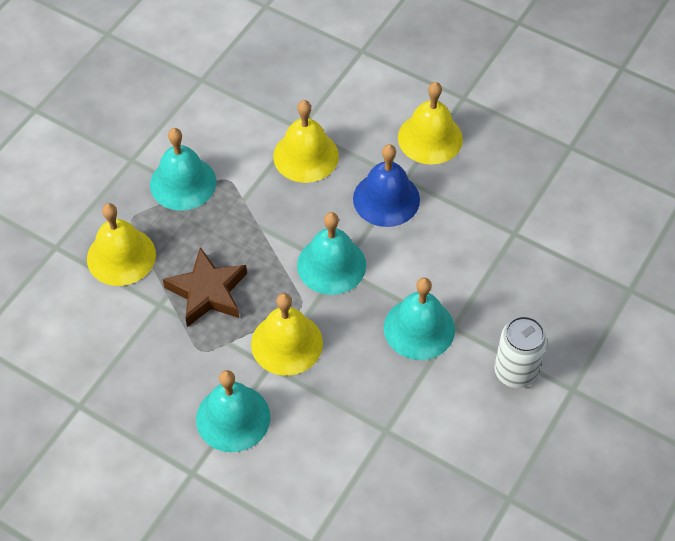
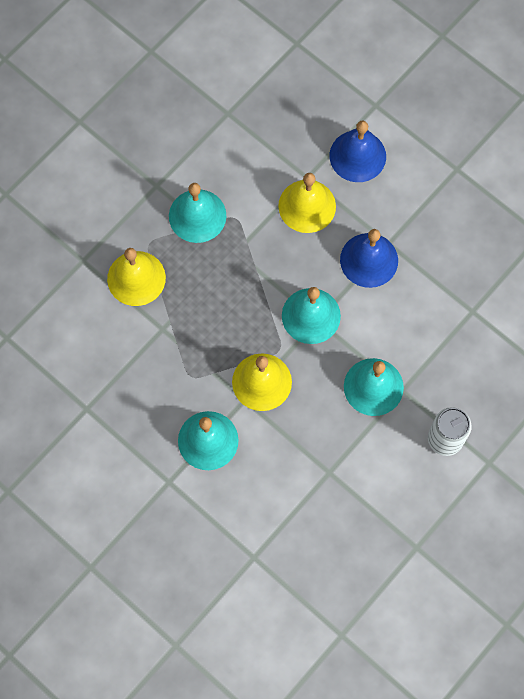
camera: 10 degrees right, 15 degrees up
(207, 292) = (203, 323): brown star -> none
(352, 100) = (357, 156): none -> blue bell
(430, 138) = (418, 206): yellow bell -> none

